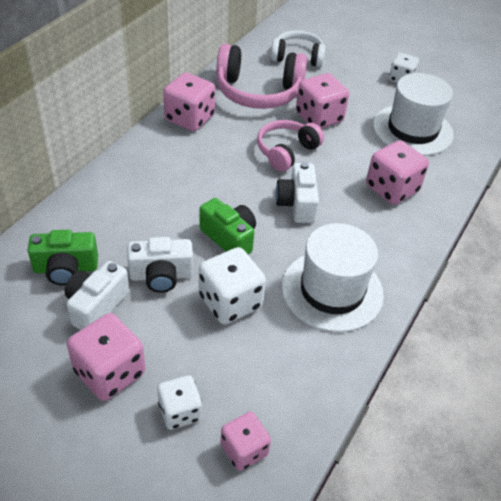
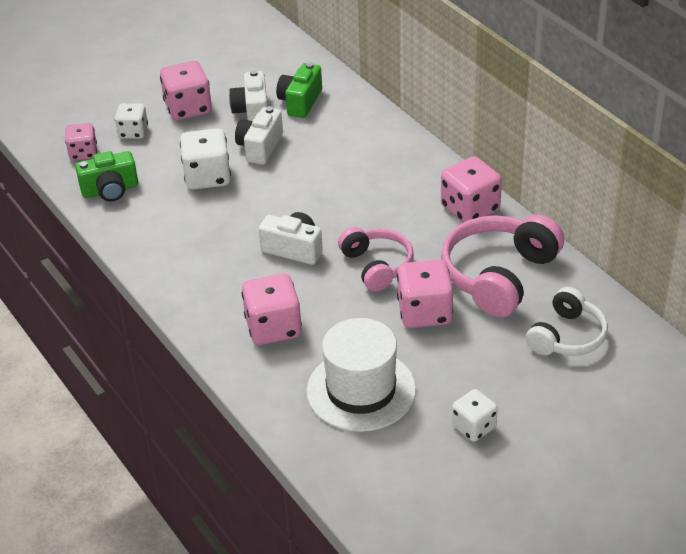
camera: 120 degrees right, 5 degrees down
(96, 305) = (252, 111): white camera -> white camera turned 150 degrees counterclockwise
(229, 238) = (277, 194): green camera -> green camera (110, 190)
(332, 290) = (177, 237): white hat -> none

